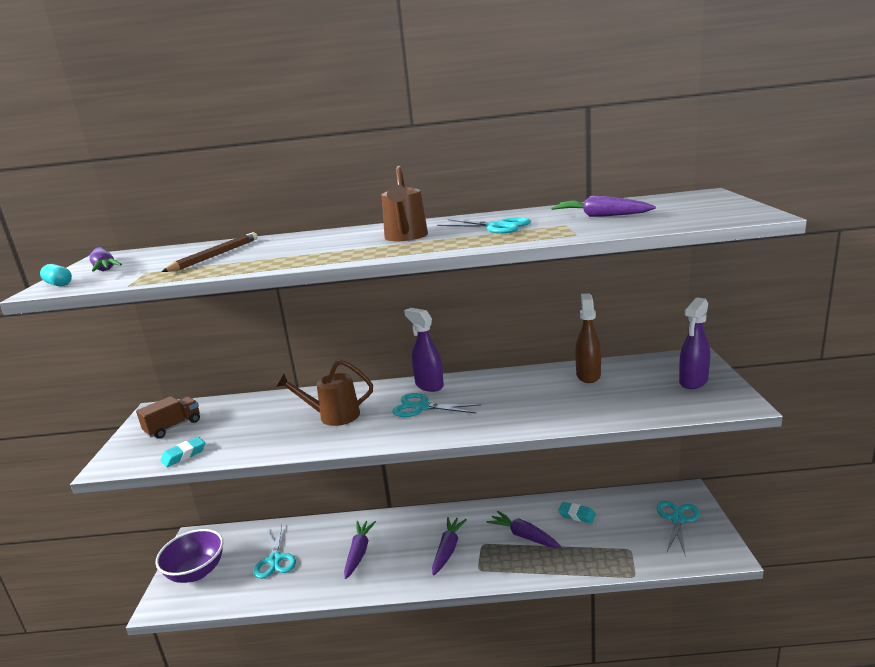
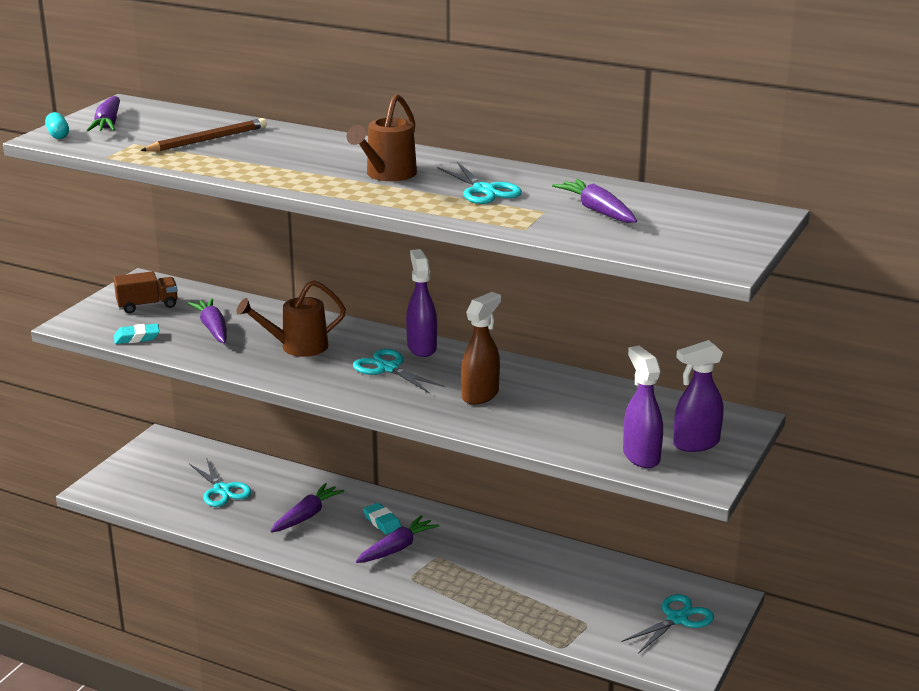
camera: 25 degrees right, 5 degrees up
(196, 572) = (143, 472): purple bowl -> none
(275, 560) = (222, 490): turquoise scissors -> turquoise scissors turned 45 degrees counterclockwise
(333, 416) = (297, 347): brown watering can -> brown watering can turned 45 degrees counterclockwise
(523, 536) = (488, 567): purple carrot -> purple carrot (213, 328)
(577, 515) = (568, 570): turquoise eraser -> turquoise eraser (382, 522)
(588, 375) = (597, 396): brown spray bottle -> brown spray bottle (480, 395)
(675, 402) = (641, 456): none -> purple spray bottle

